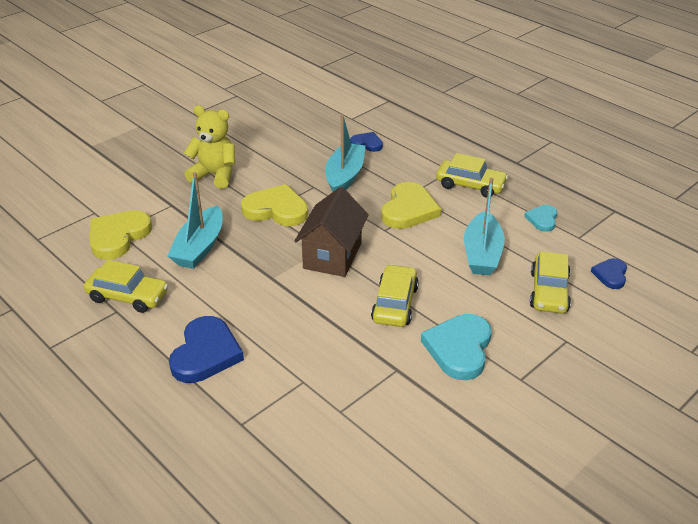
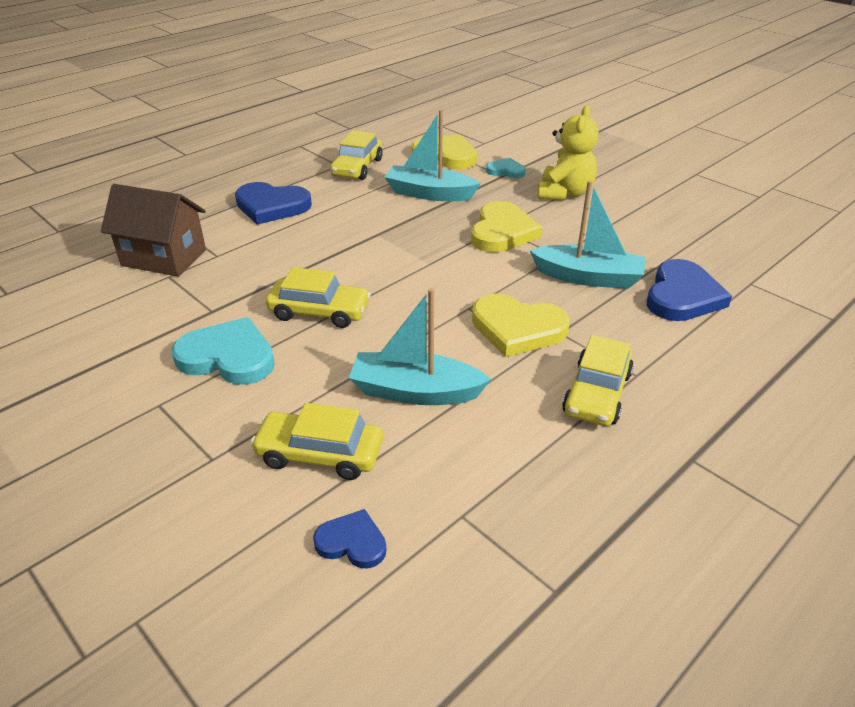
camera: 90 degrees right, 0 degrees up
(332, 256) = (413, 269): brown house -> brown house (164, 258)
(367, 143) = (682, 296): blue heart -> blue heart, size x1.81
(542, 219) = (510, 472): turquoise heart -> turquoise heart (506, 171)

